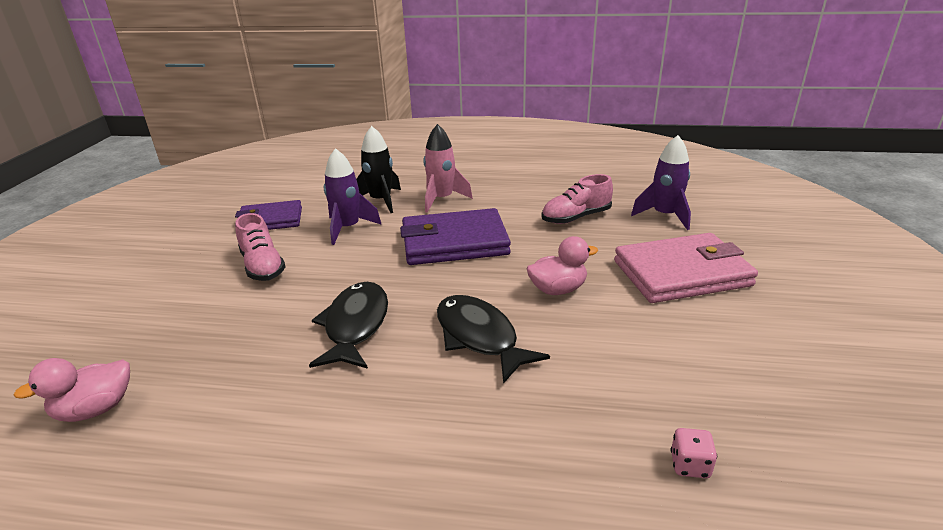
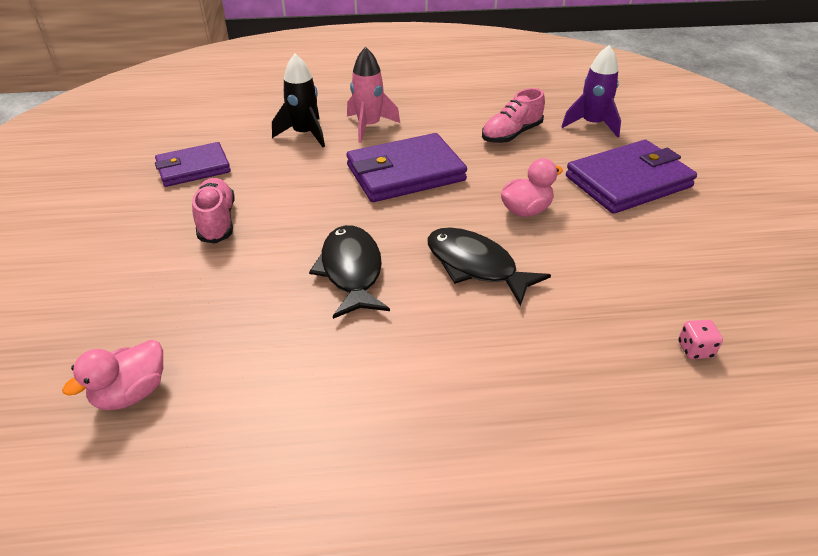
camera: 15 degrees left, 10 degrees up
(263, 266) = (217, 221): pink shoe -> pink shoe turned 150 degrees counterclockwise
(348, 228) = (286, 169): purple rocket -> none
(681, 273) = (628, 182): pink wallet -> purple wallet

